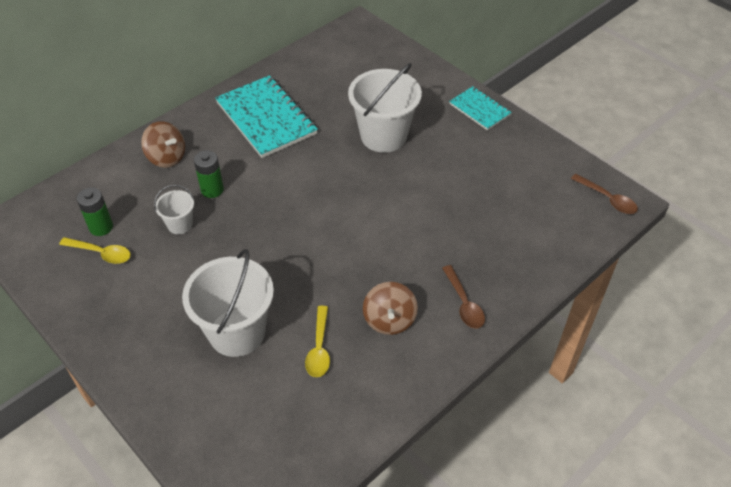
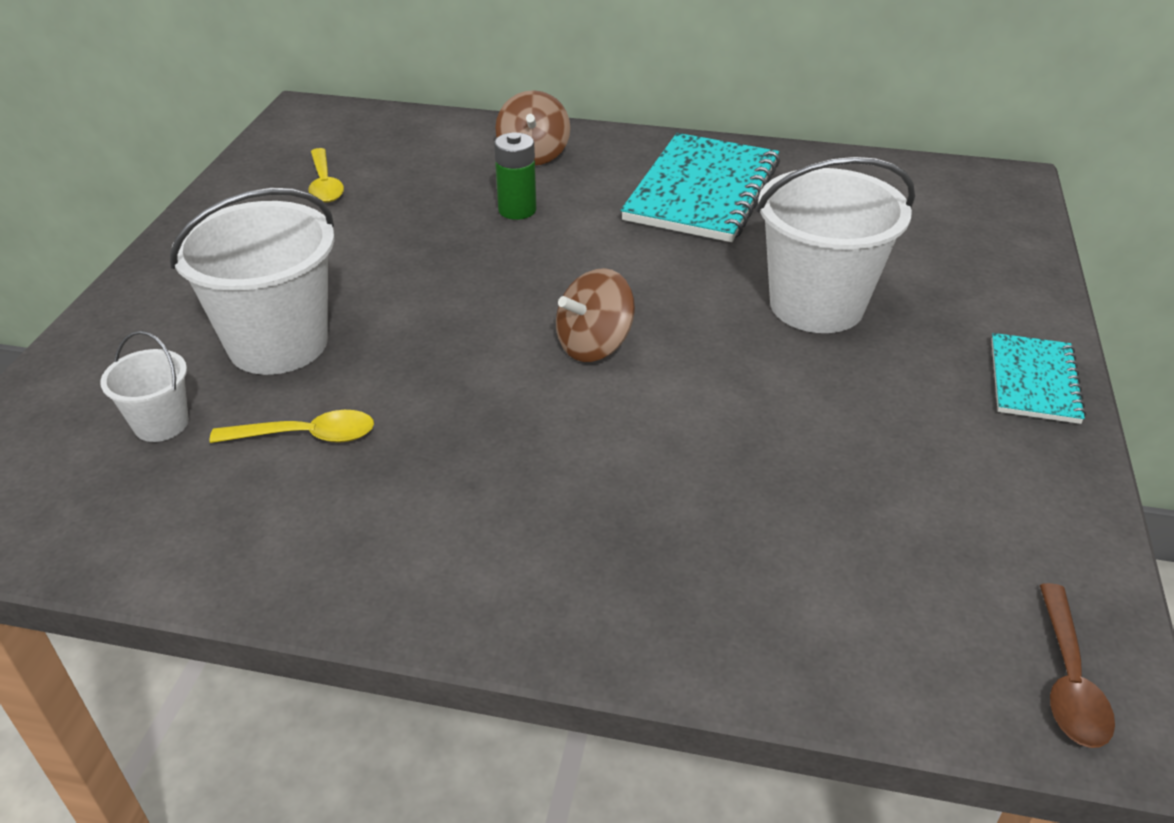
camera: 55 degrees right, 10 degrees down
(101, 227) = (367, 165): green battery -> none
(180, 224) = (429, 214): white bucket -> white bucket (161, 424)
(319, 348) = (306, 436): yellow spoon -> yellow spoon turned 150 degrees counterclockwise
(389, 320) = (427, 488): brown spinning top -> brown spinning top (594, 345)
(464, 303) = (547, 568): brown spoon -> none

